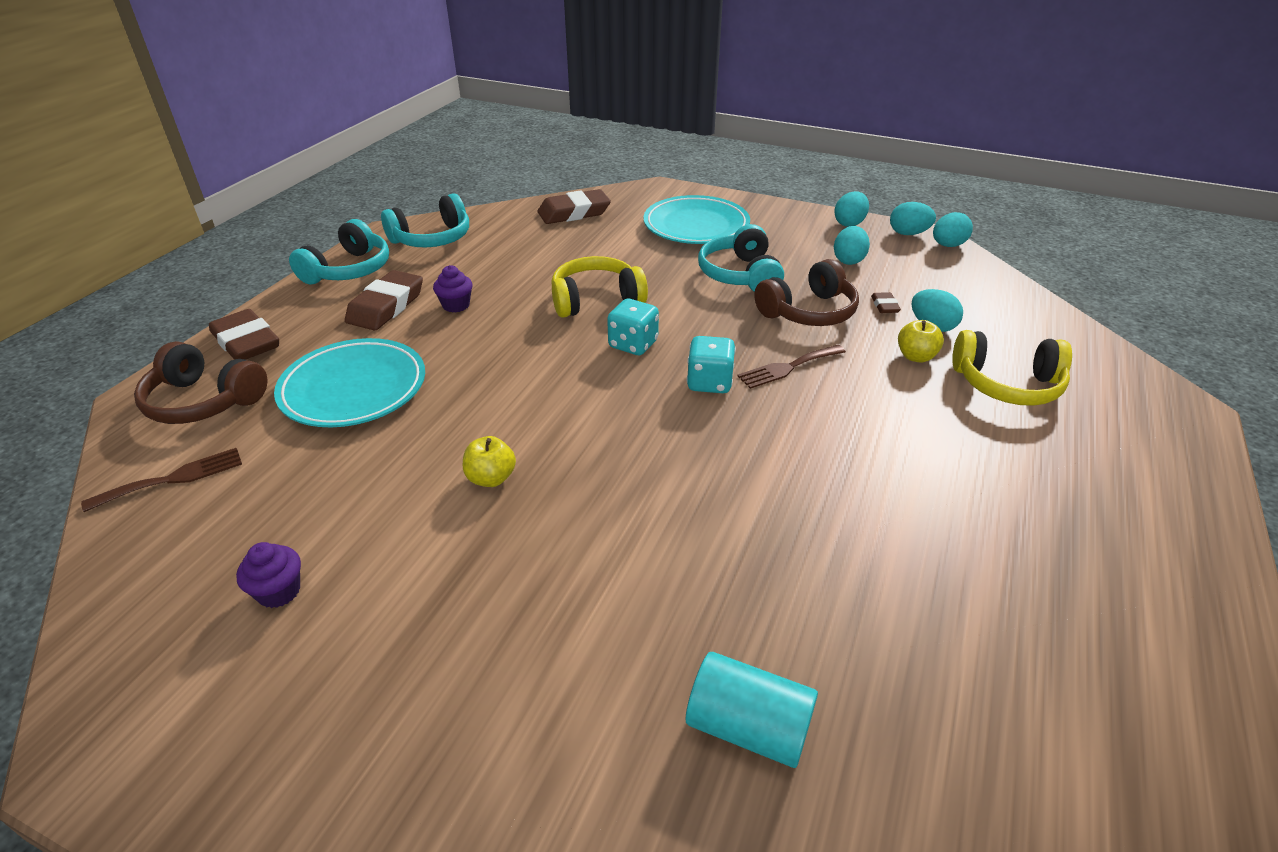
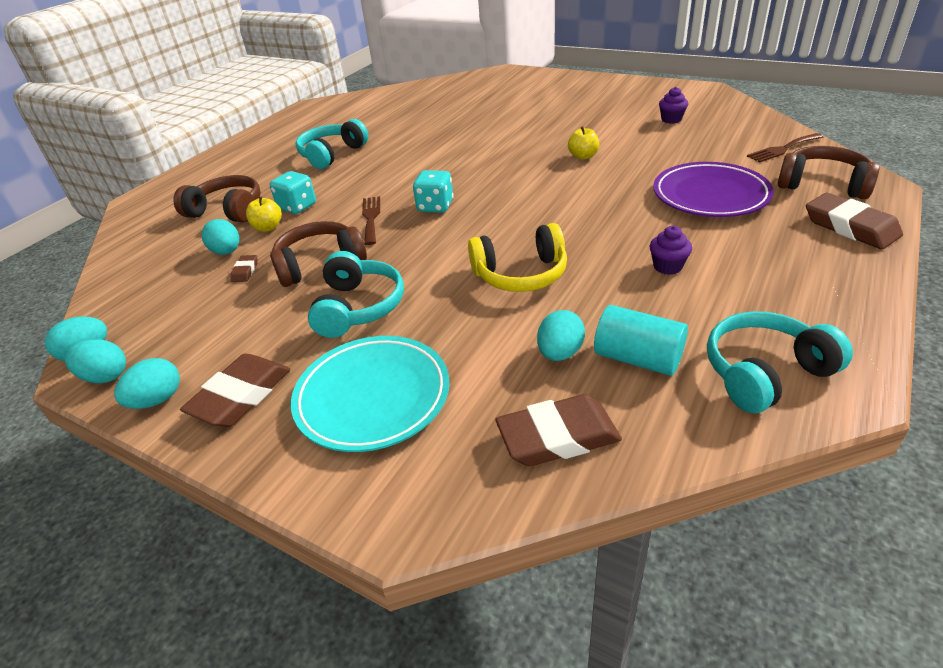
camera: 170 degrees left, 0 degrees up
(349, 270) = (836, 313): turquoise headphones -> turquoise headphones (332, 154)
(354, 389) = (710, 195): turquoise plate -> purple plate
(386, 306) = (743, 264): brown eraser -> brown eraser (241, 395)
(633, 344) = (488, 232): turquoise dice -> turquoise dice (297, 207)
(748, 727) = (466, 104): turquoise cylinder -> turquoise cylinder (638, 358)
(788, 367) = (371, 218): brown fork -> brown fork turned 75 degrees counterclockwise
(848, 260) = (223, 329): turquoise egg -> turquoise egg (560, 353)
(1006, 384) = (227, 211): yellow headphones -> brown headphones

